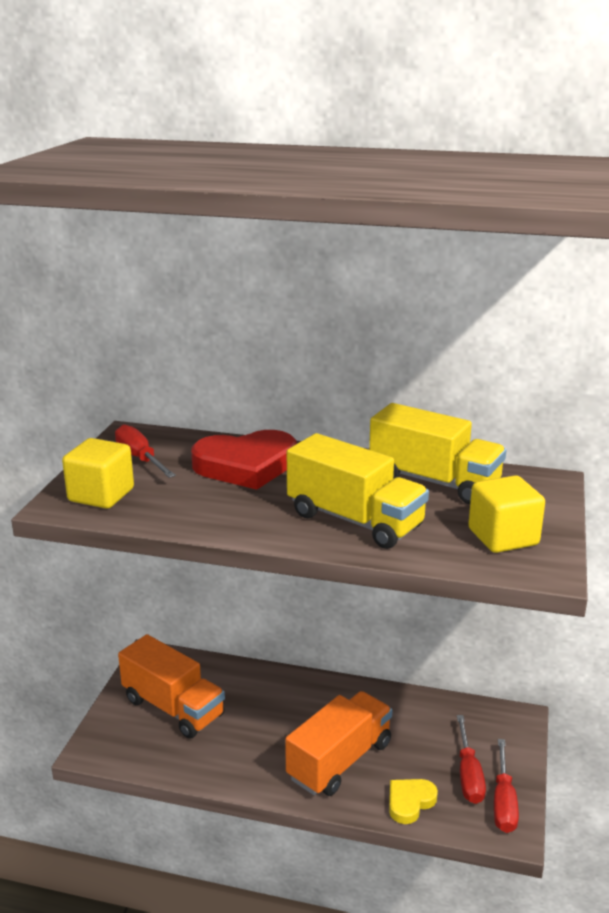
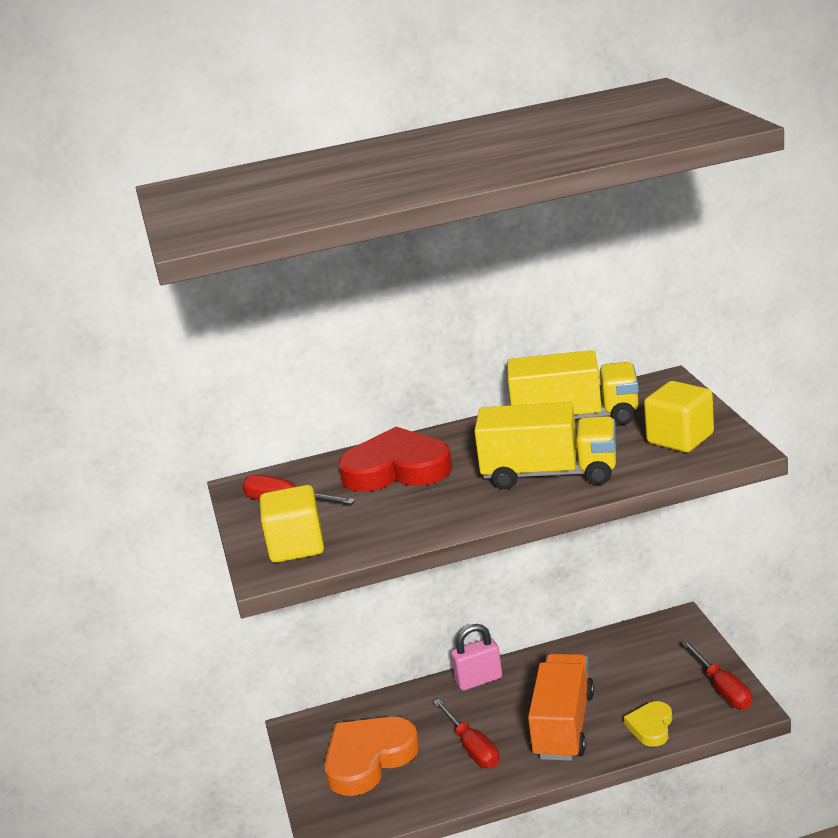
camera: 25 degrees left, 0 degrees up
(173, 707) = (368, 759): orange truck -> orange heart
(246, 465) = (397, 469): red heart -> red heart turned 135 degrees counterclockwise
(310, 686) = (479, 680): none -> pink padlock
(468, 774) = (678, 683): red screwdriver -> red screwdriver (472, 748)

